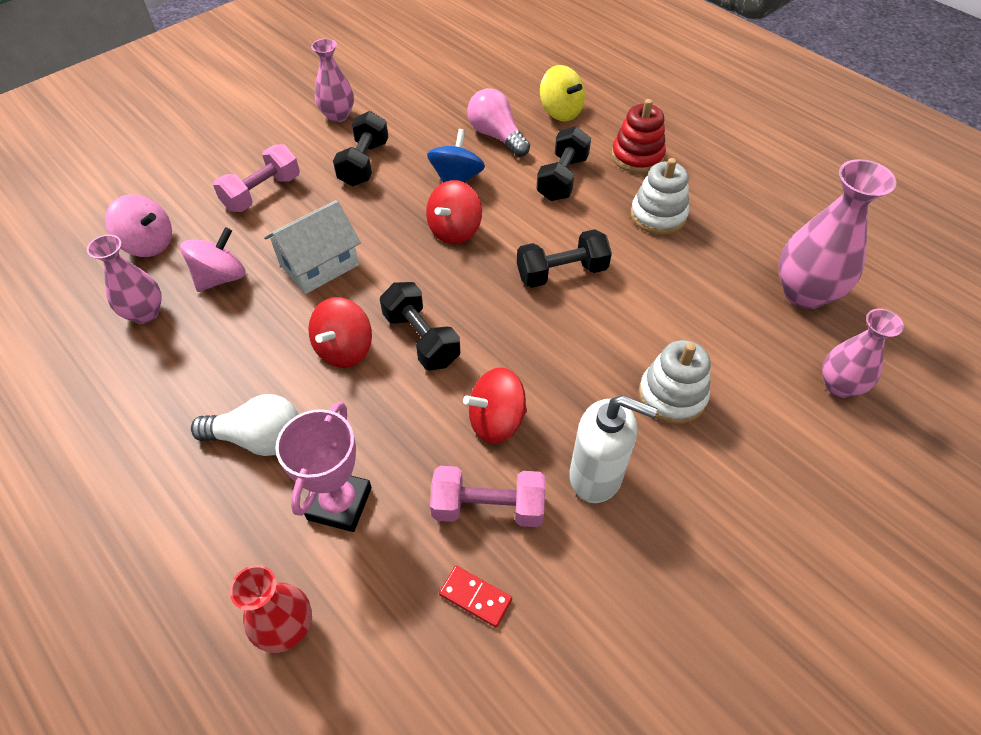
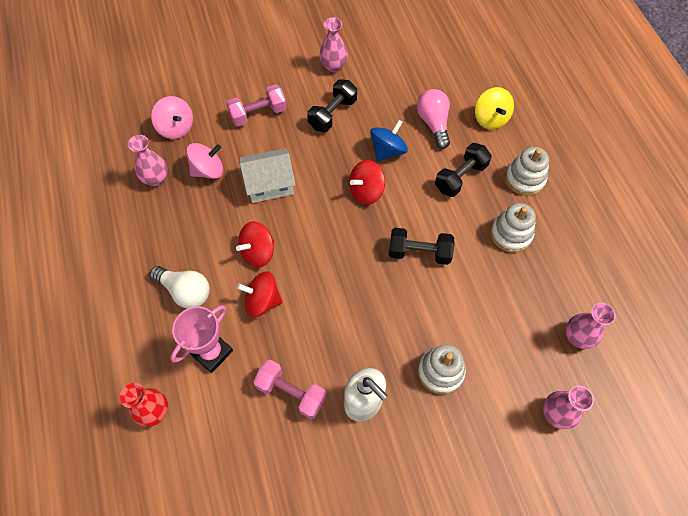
camera: 25 degrees right, 10 degrees up
(421, 339) = (306, 264): black dumbbell -> none
(475, 597) = (258, 442): red domino -> none
(496, 421) = (323, 340): red spinning top -> red spinning top (262, 301)
(637, 156) = (524, 179): red stacking toy -> white stacking toy
(804, 293) = (577, 337): pink vase -> pink vase, size x0.63

